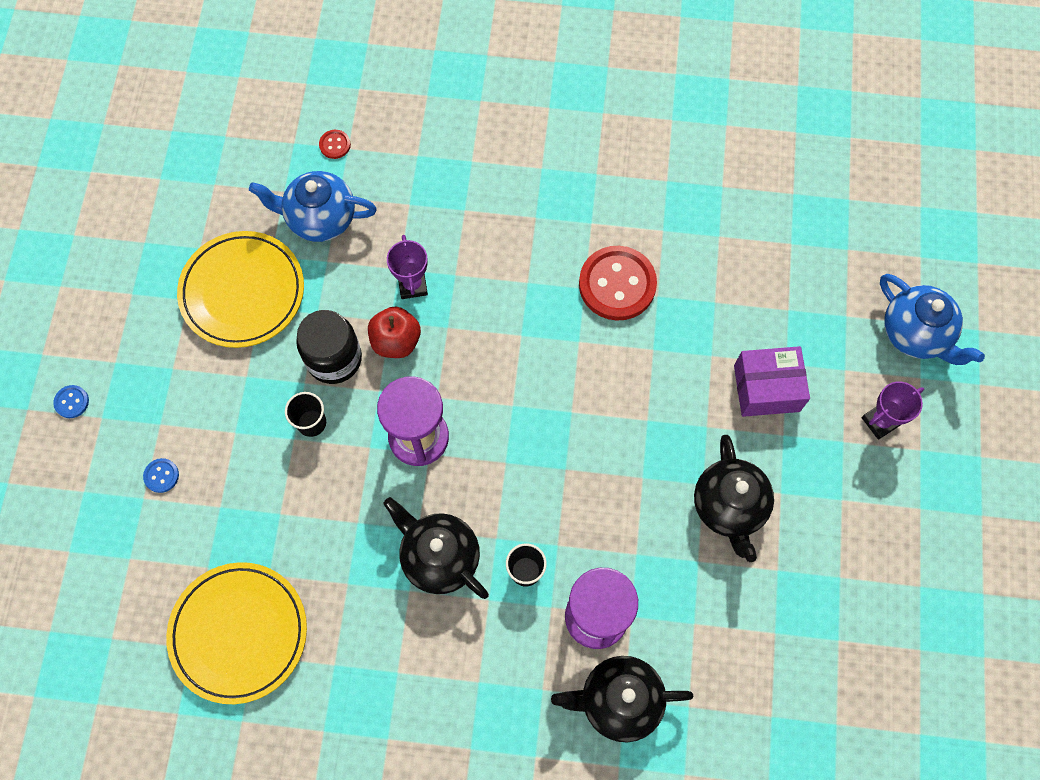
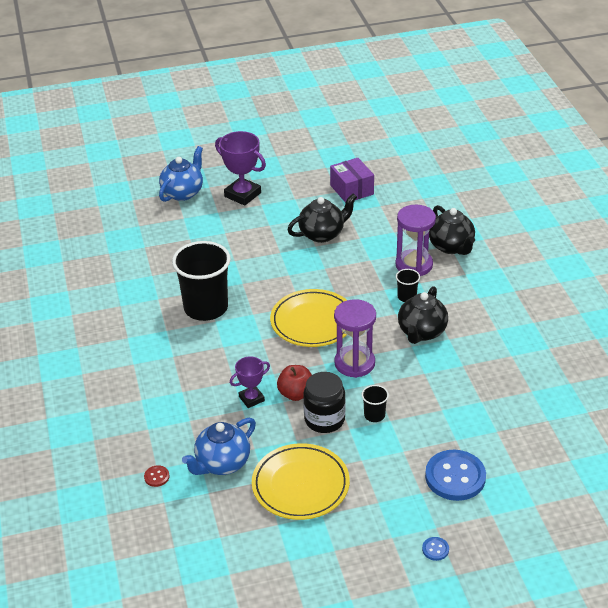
camera: 110 degrees left, 30 degrees down
(161, 476) = (455, 477): blue button -> blue button, size x2.37
(239, 633) = (524, 401): yellow plate -> yellow plate (313, 322)
(320, 218) = (222, 463): blue teapot -> blue teapot turned 60 degrees clockwise
(617, 284) = (206, 308): red button -> black cup
(766, 388) = (244, 236): purple box -> purple box (352, 190)
(880, 421) = (242, 195): purple trophy -> purple trophy, size x1.67

